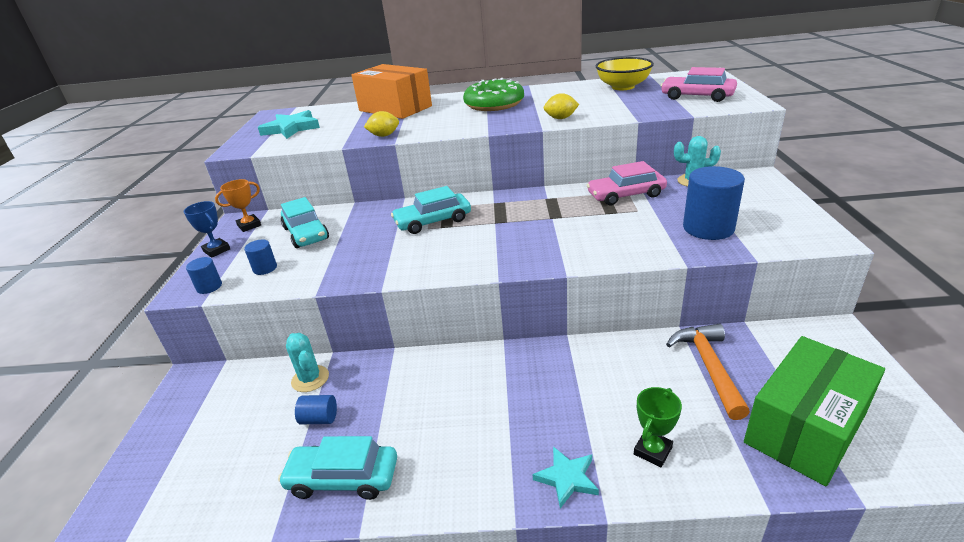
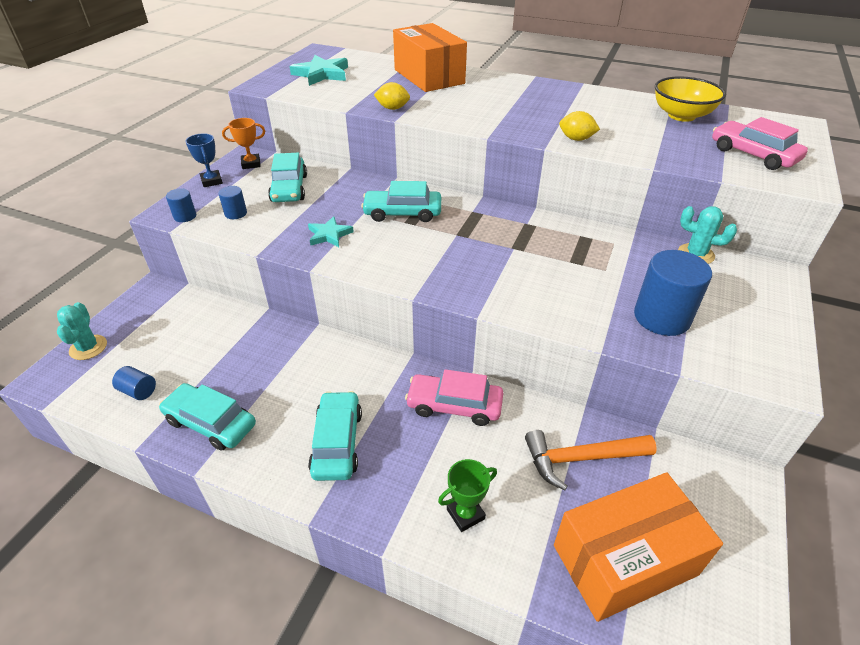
camera: 20 degrees right, 10 degrees up
(310, 379) = (237, 326): turquoise cactus -> turquoise cactus (88, 347)
(319, 419) = (224, 364): blue cylinder -> blue cylinder (138, 391)
(489, 441) = (337, 442): none -> turquoise car
(494, 104) = (526, 99): green donut -> none
(567, 478) = (376, 503): turquoise star -> turquoise star (329, 235)
(626, 195) = (609, 247): pink car -> pink car (454, 405)
(708, 367) = (580, 459): orange hammer -> orange hammer turned 120 degrees counterclockwise
(805, 428) = (624, 560): green box -> orange box

